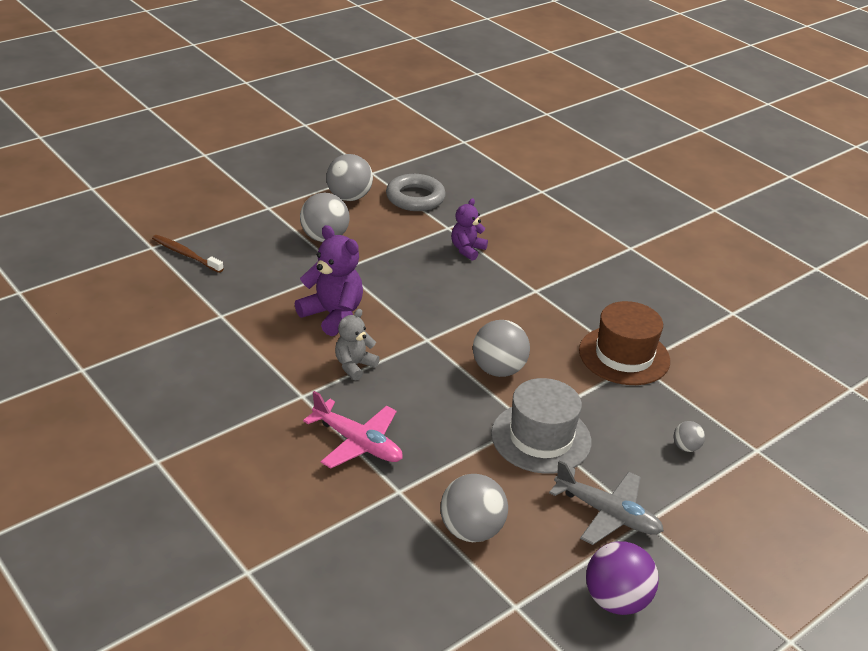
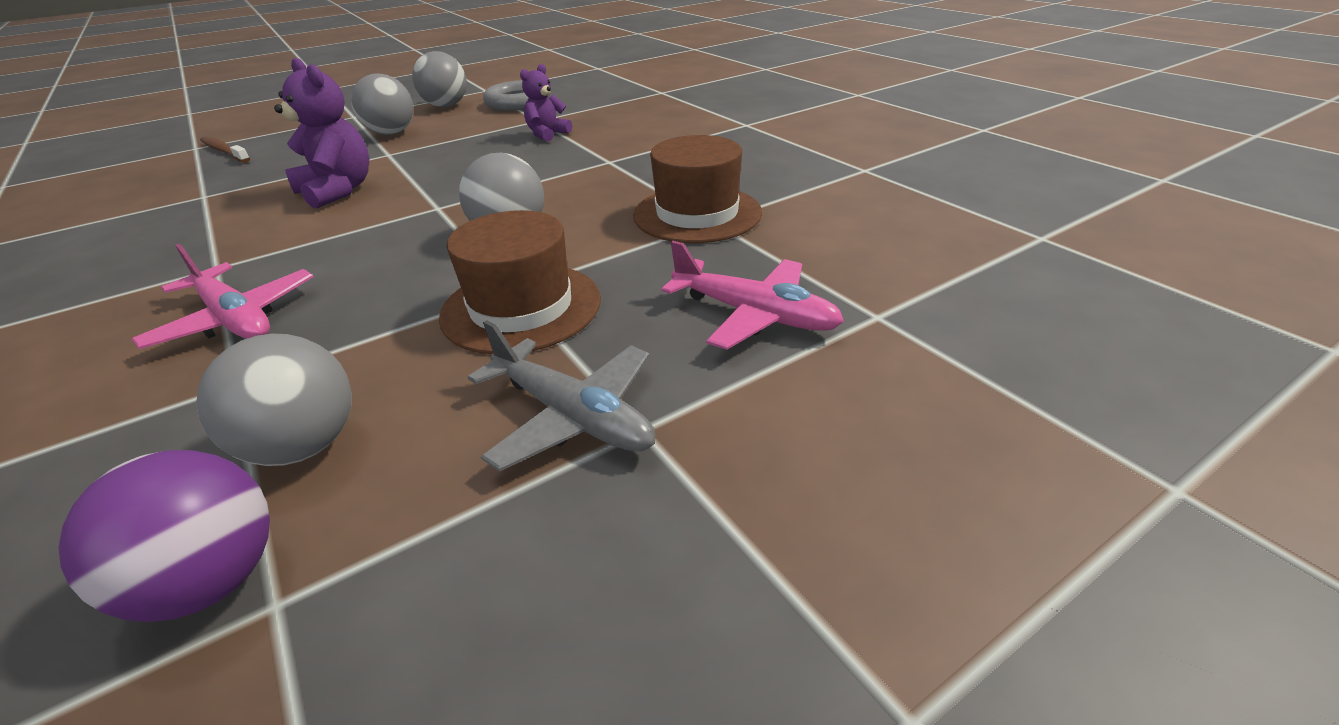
camera: 10 degrees right, 0 degrees up
(354, 366) = (317, 235): grey teddy bear -> none
(541, 438) = (521, 307): grey hat -> brown hat
(616, 600) = (504, 594): purple ball -> purple ball (212, 580)
(686, 447) = (754, 315): grey ball -> pink plane

